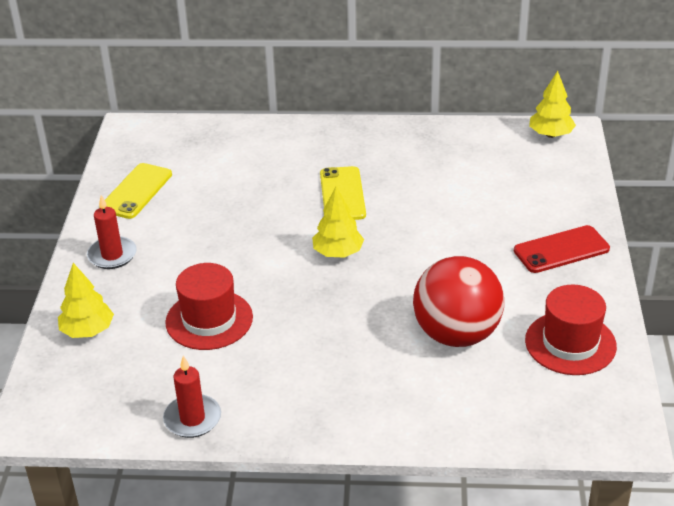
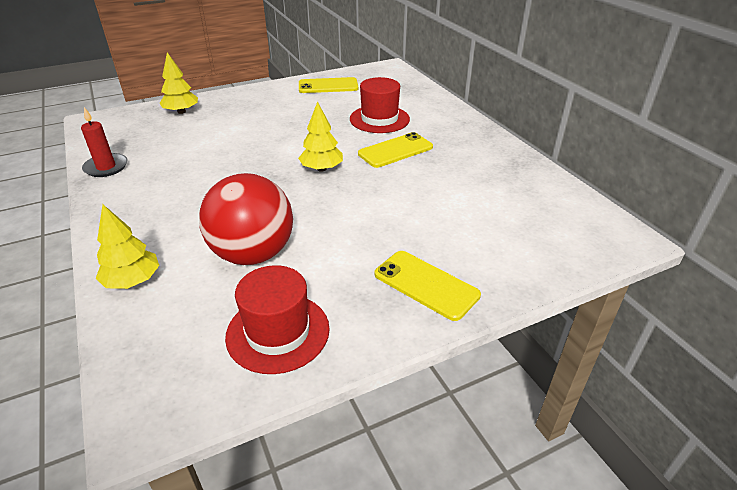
camera: 60 degrees right, 0 degrees up
(112, 255) = (259, 97): red candle -> none
(209, 320) = (212, 144): red hat -> red hat (379, 119)
(550, 134) = (606, 227): yellow tree -> yellow tree (133, 281)
(561, 250) = (426, 285): red phone -> yellow phone

